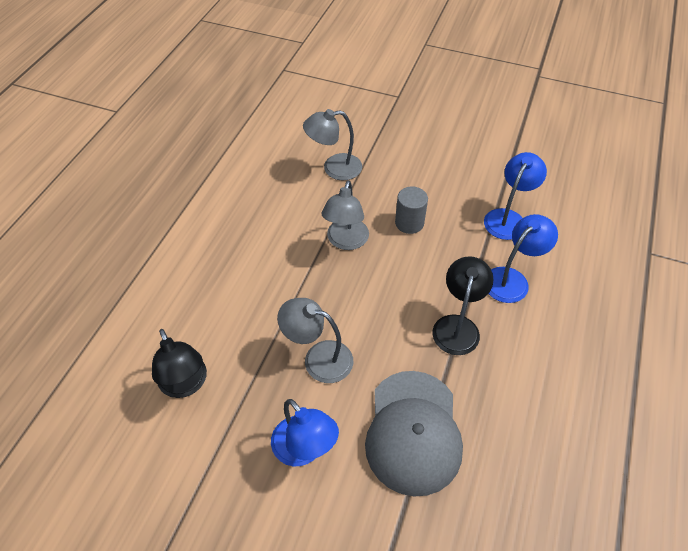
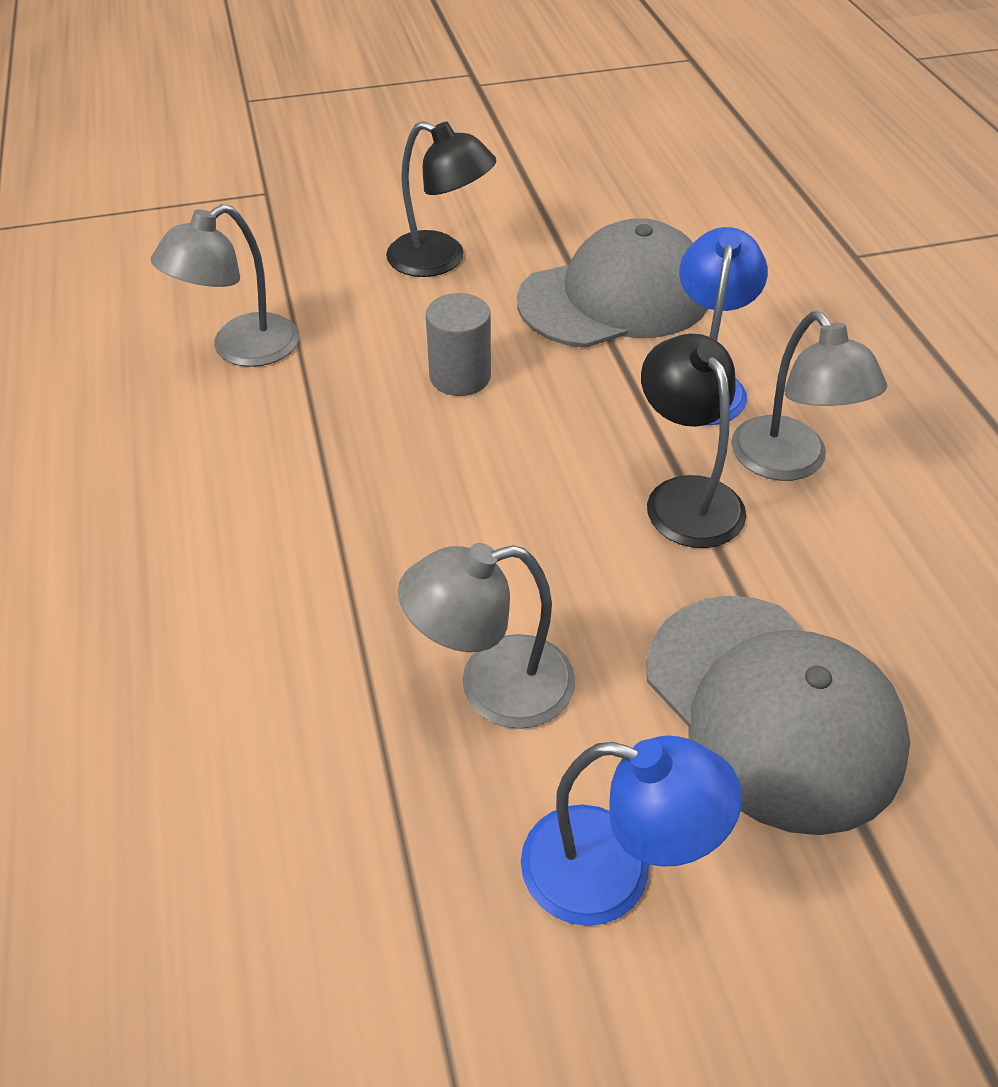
camera: 35 degrees left, 5 degrees down
(185, 385) = (253, 909): black lamp -> black lamp (440, 260)
(345, 241) = (369, 459): grey lamp -> grey lamp (789, 463)
(508, 218) = (615, 298): blue lamp -> grey cap

